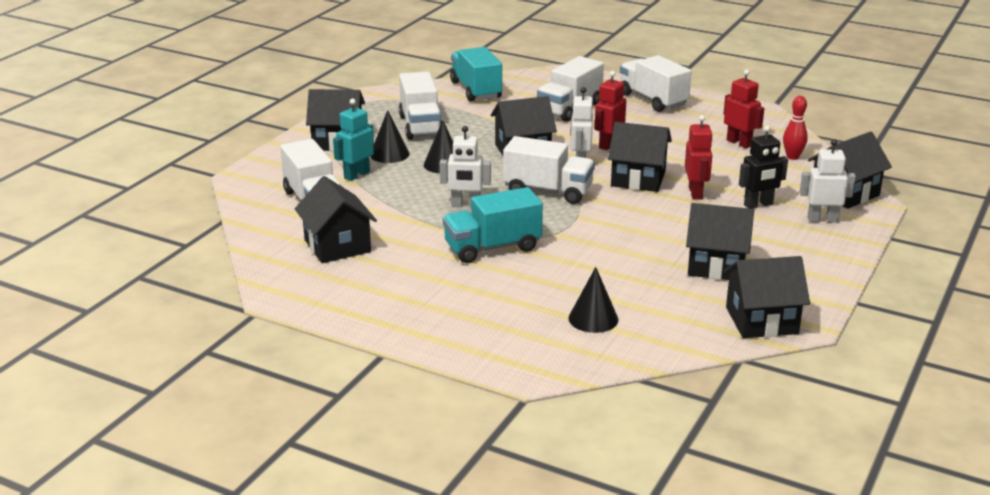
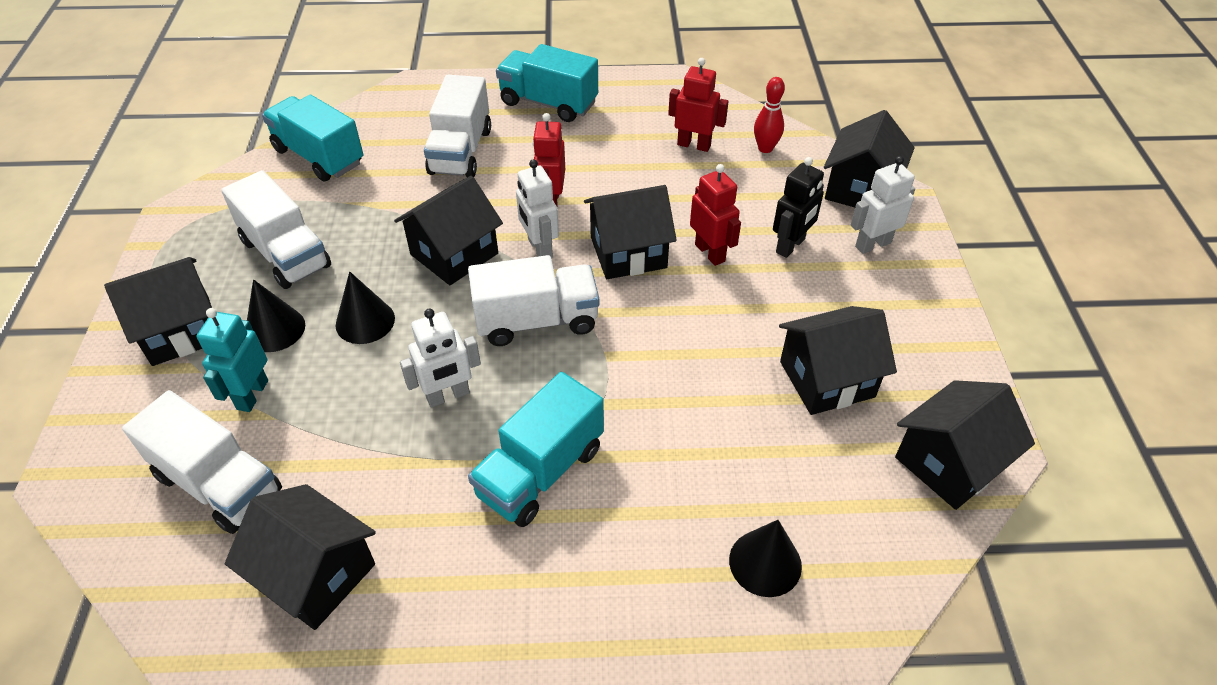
camera: 30 degrees left, 20 degrees up
(653, 100) = (548, 103): white truck -> turquoise truck

